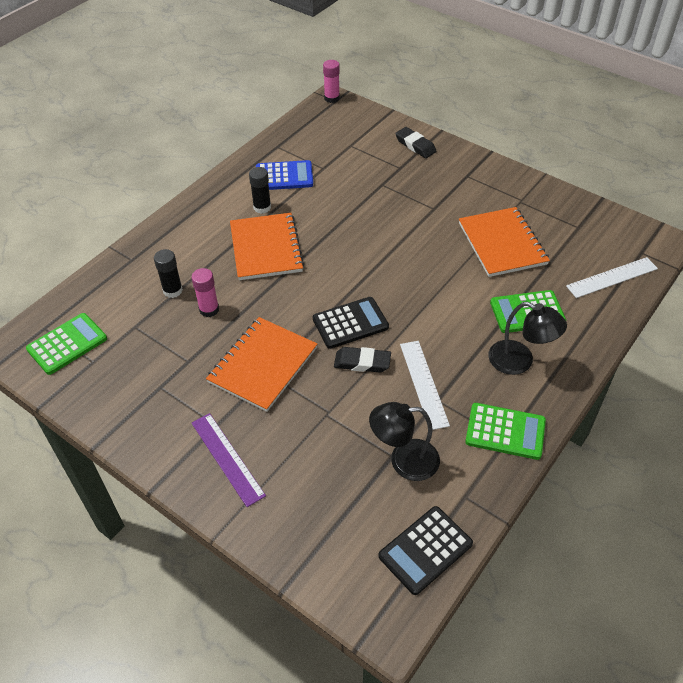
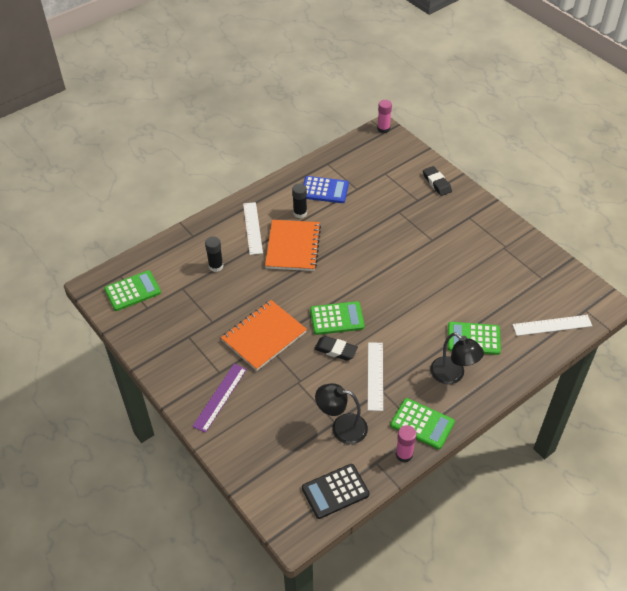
camera: 15 degrees right, 0 degrees up
(207, 236) = (252, 228): none -> white ruler
(209, 309) = (238, 286): pink glue stick -> pink glue stick (404, 454)
(227, 458) = (220, 397): purple ruler -> purple ruler turned 45 degrees clockwise
(350, 323) = (337, 318): black calculator -> green calculator
(502, 243) = (475, 280): orange notebook -> none

